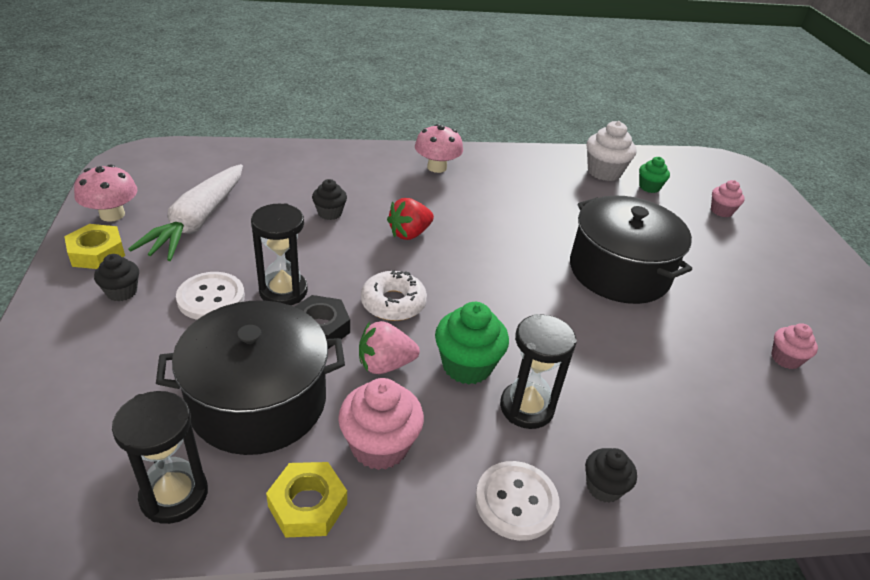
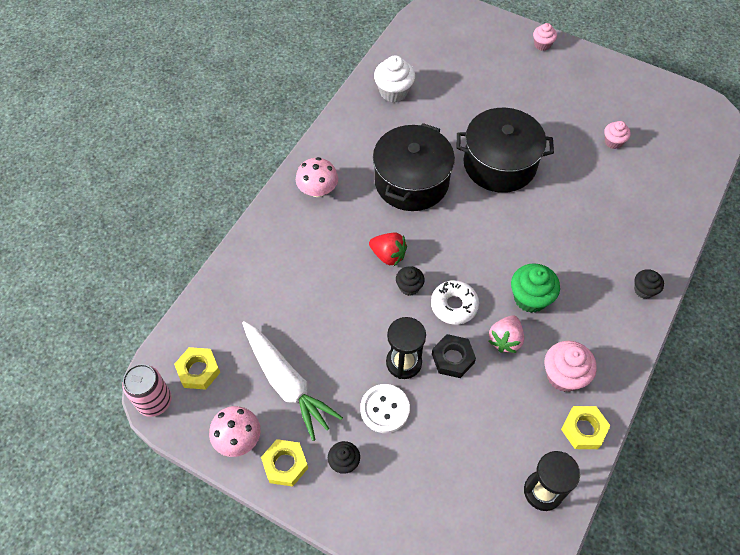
camera: 50 degrees left, 20 degrees up
(126, 158) = (154, 401): none -> pink can
(175, 169) = (198, 370): none -> yellow nut
(258, 401) = (497, 421): black pot -> black pot (411, 181)
(329, 213) = (332, 291): black cupcake -> black cupcake (409, 287)
(409, 233) = (388, 255): red strawberry -> red strawberry turned 60 degrees counterclockwise
(516, 501) = (631, 334): white button -> none
(526, 407) = (577, 289): black hourglass -> none
(649, 187) = (428, 80): green cupcake -> none
(721, 211) = (478, 62): pink cupcake -> pink cupcake (542, 45)

